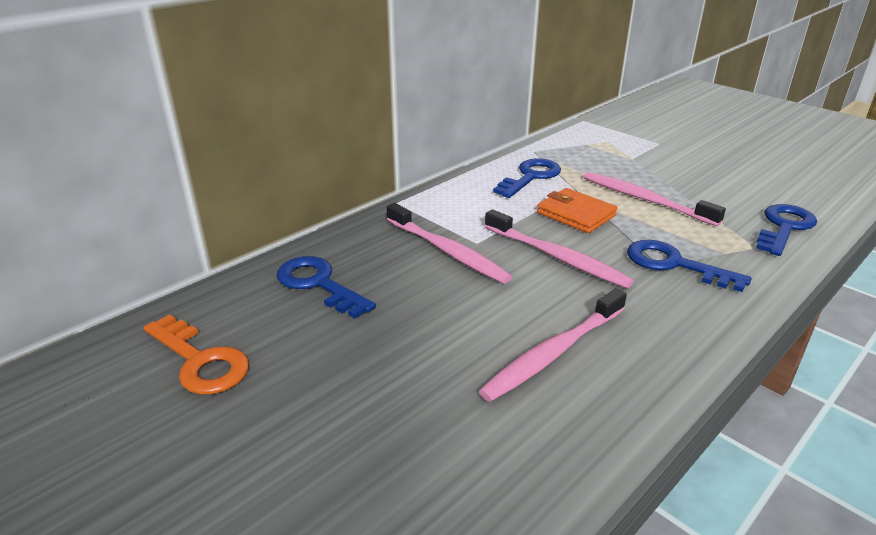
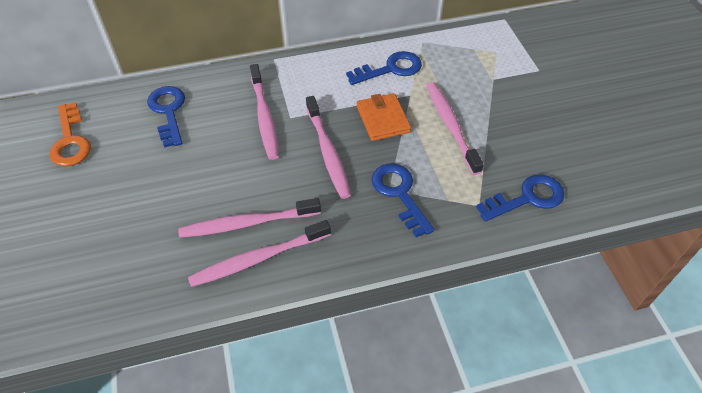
camera: 30 degrees right, 20 degrees up
(612, 382) = (258, 258): none -> pink toothbrush

